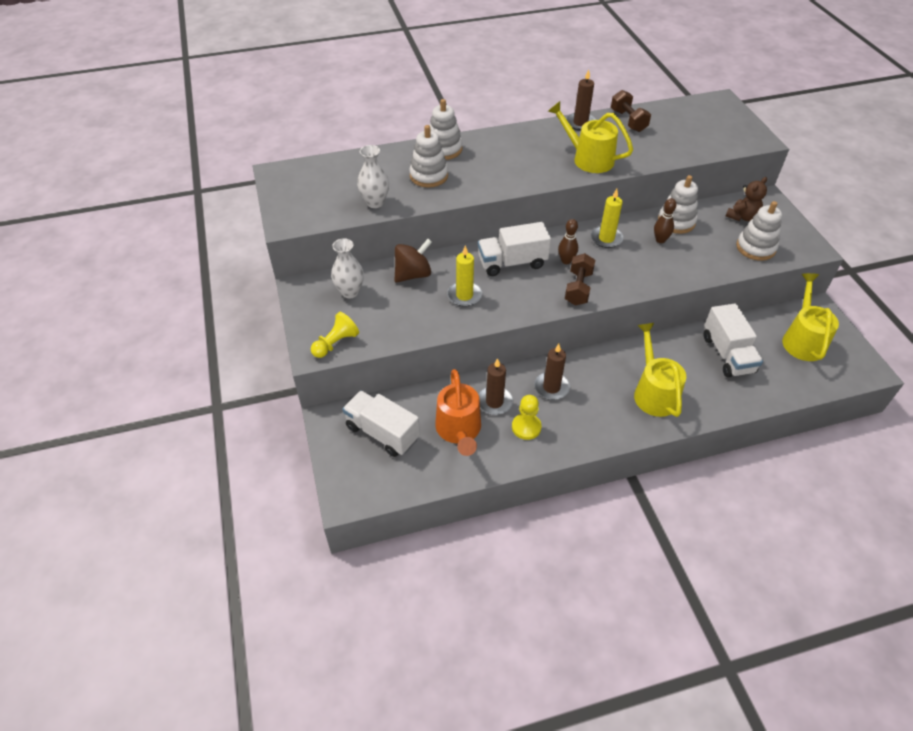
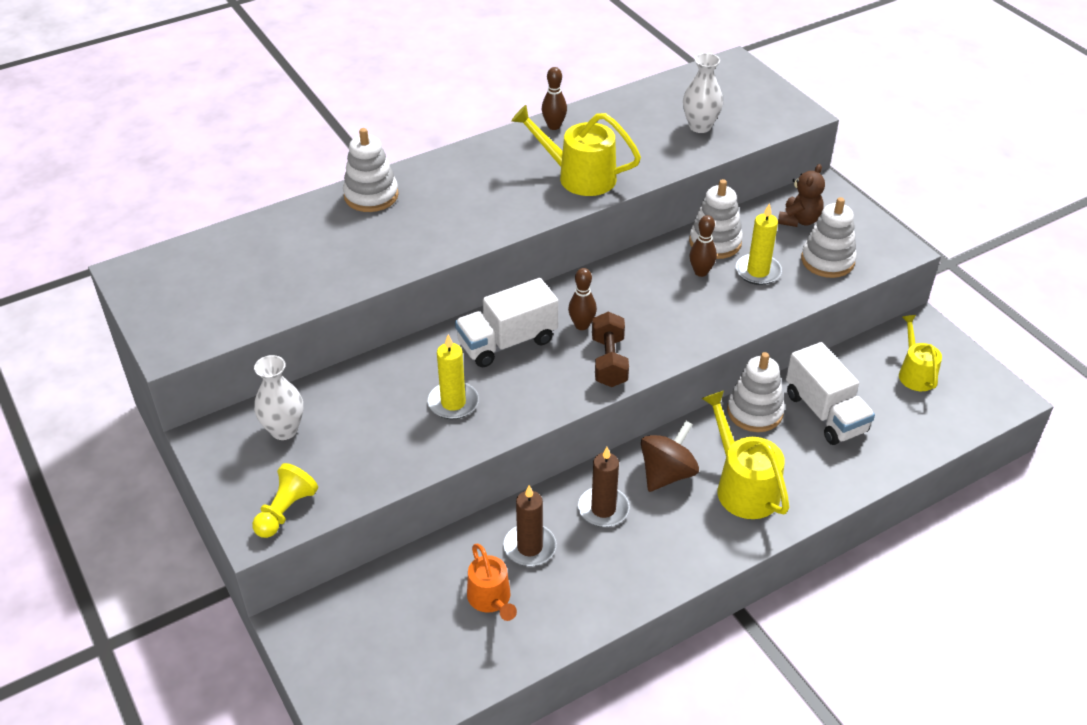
camera: 15 degrees left, 5 degrees down
(375, 202) = (294, 292): white vase -> white vase (700, 126)
(382, 433) = (381, 628): white truck -> none
(413, 274) = (370, 386): brown spinning top -> brown spinning top (667, 473)
(429, 176) = (361, 239): white stacking toy -> white stacking toy (754, 412)
(459, 430) = (491, 599): orange watering can -> orange watering can, size x0.65
(526, 427) = (584, 574): yellow pawn -> none
(580, 123) = (554, 126): brown candle -> brown bowling pin
(606, 238) = (628, 283): yellow candle -> yellow candle (758, 271)
(628, 121) = (618, 112): brown dumbbell -> none
(802, 339) = (915, 373): yellow watering can -> yellow watering can, size x0.65

